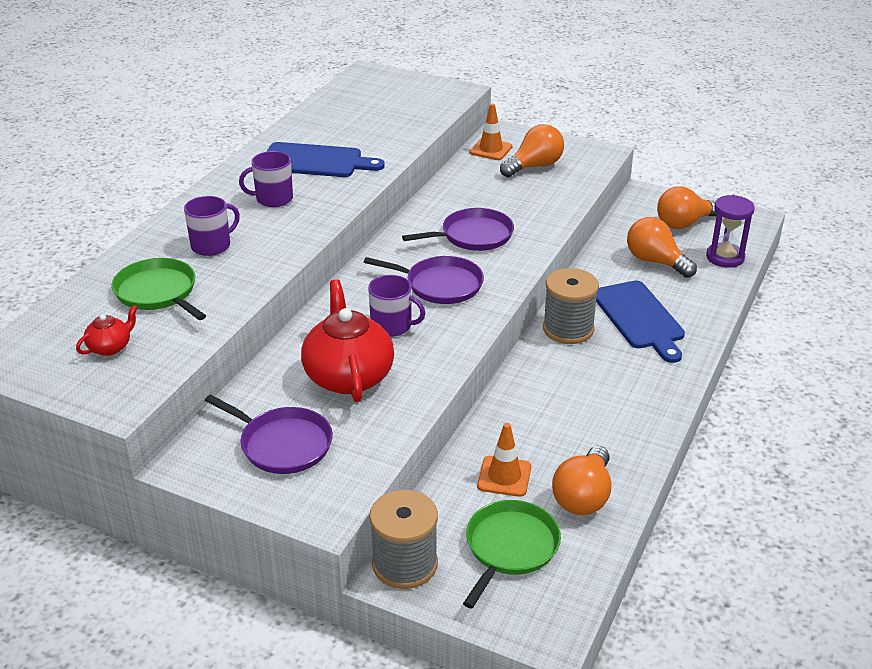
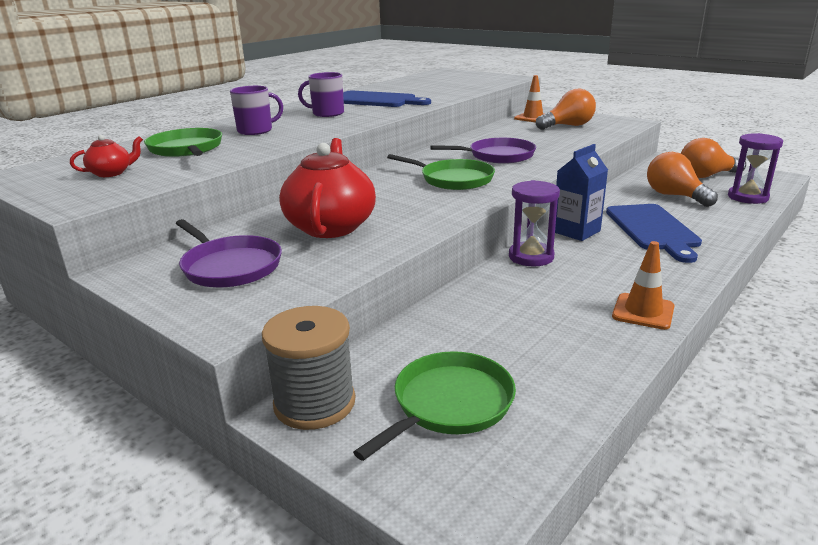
camera: 15 degrees right, 10 degrees down
(392, 326) = (394, 199): purple mug -> none
(440, 285) = (453, 179): purple pan -> green pan
(504, 476) = (469, 335): orange traffic cone -> orange traffic cone (643, 311)
(533, 371) = (531, 257): none -> purple hourglass
(568, 329) = (576, 231): grey spool -> blue carton
(583, 496) = (558, 364): orange light bulb -> none

